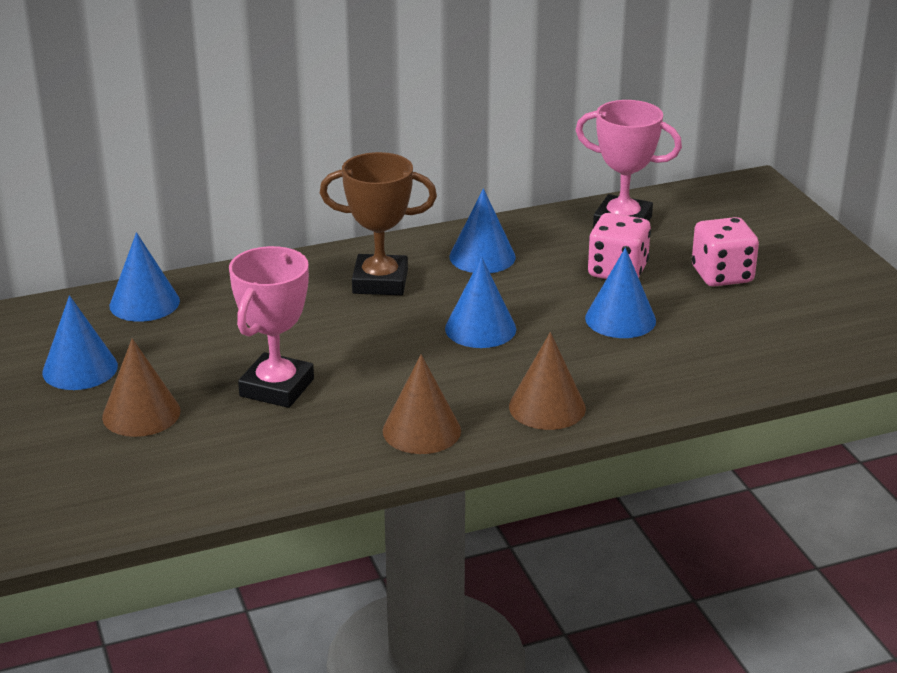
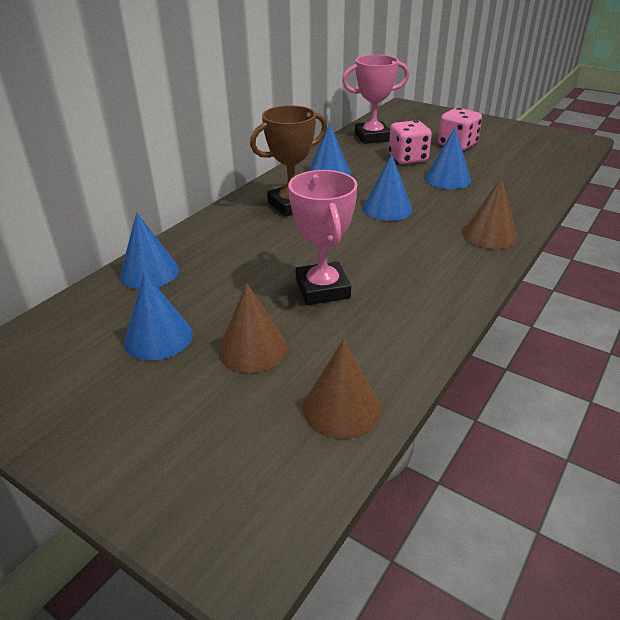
camera: 35 degrees left, 5 degrees up
(421, 430) = (449, 276): brown cone -> brown cone (341, 408)

